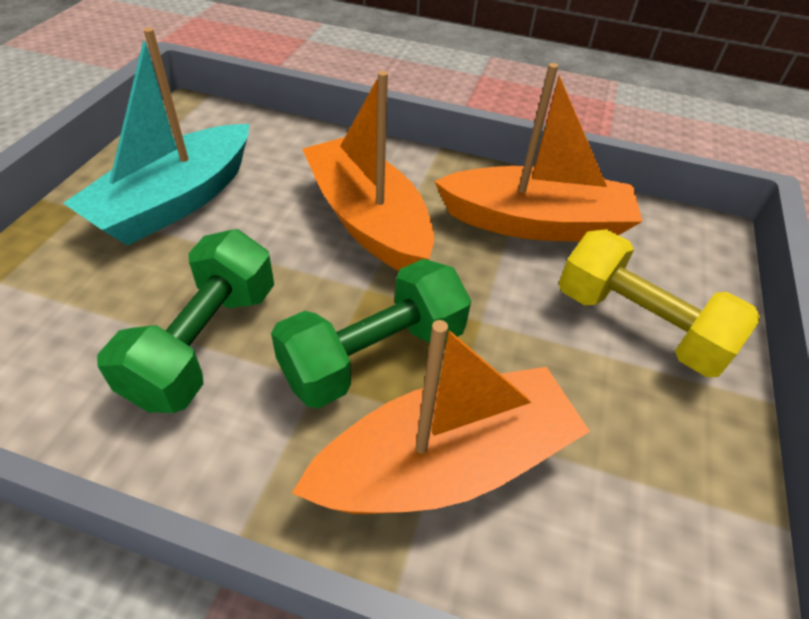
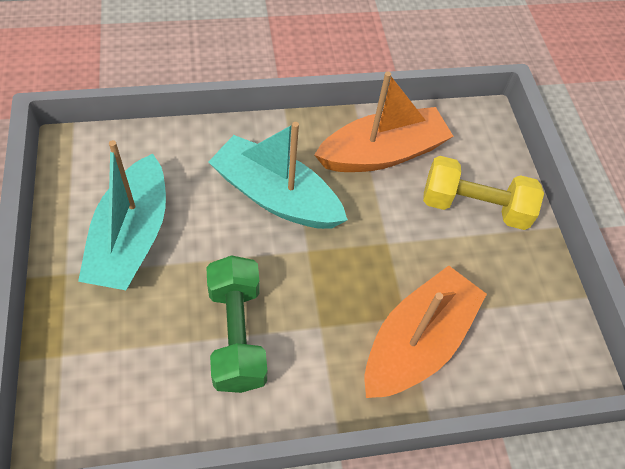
camera: 30 degrees left, 10 degrees up
(368, 220) = (276, 196): orange boat -> turquoise boat
(374, 355) = (341, 295): green dumbbell -> none

